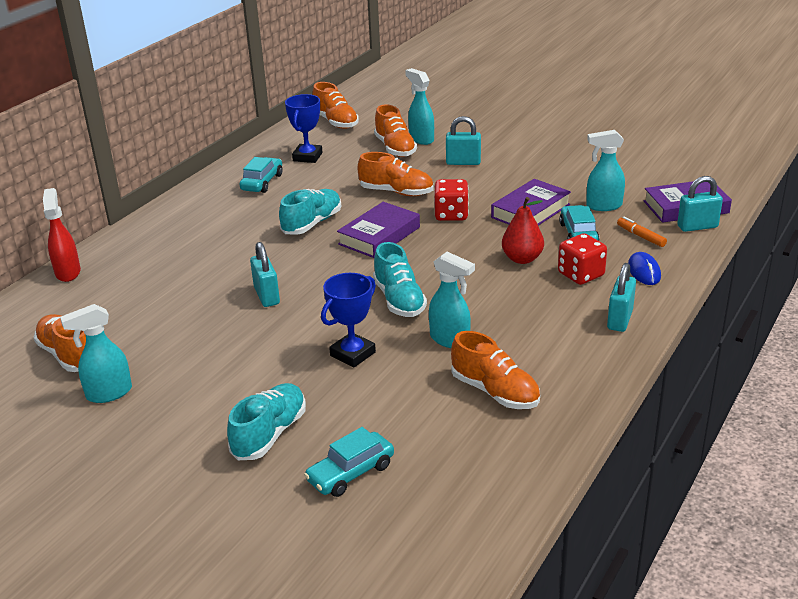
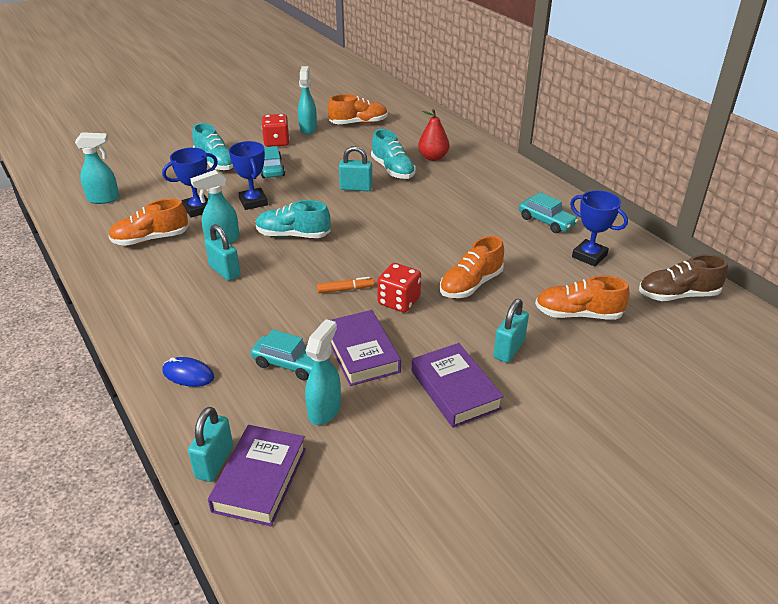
camera: 115 degrees right, 5 degrees up
(68, 272) = (458, 132): red spray bottle -> none
(312, 223) = (447, 228): turquoise shoe -> turquoise shoe (393, 170)
(336, 122) = (678, 295): orange shoe -> brown shoe
(350, 473) = (155, 176): turquoise car -> turquoise car (271, 169)
(379, 236) = (396, 253): purple book -> purple book (455, 390)
(402, 389) = (198, 209): none -> blue trophy
(421, 139) = (593, 340): turquoise spray bottle -> turquoise spray bottle (104, 199)
(522, 259) = (285, 312): red pear -> red pear (433, 157)
(581, 274) = (226, 334): red dice -> red dice (276, 142)
(620, 320) = (147, 325): turquoise padlock -> turquoise padlock (224, 271)
(641, 236) = (242, 405): orange marker -> orange marker (345, 289)

